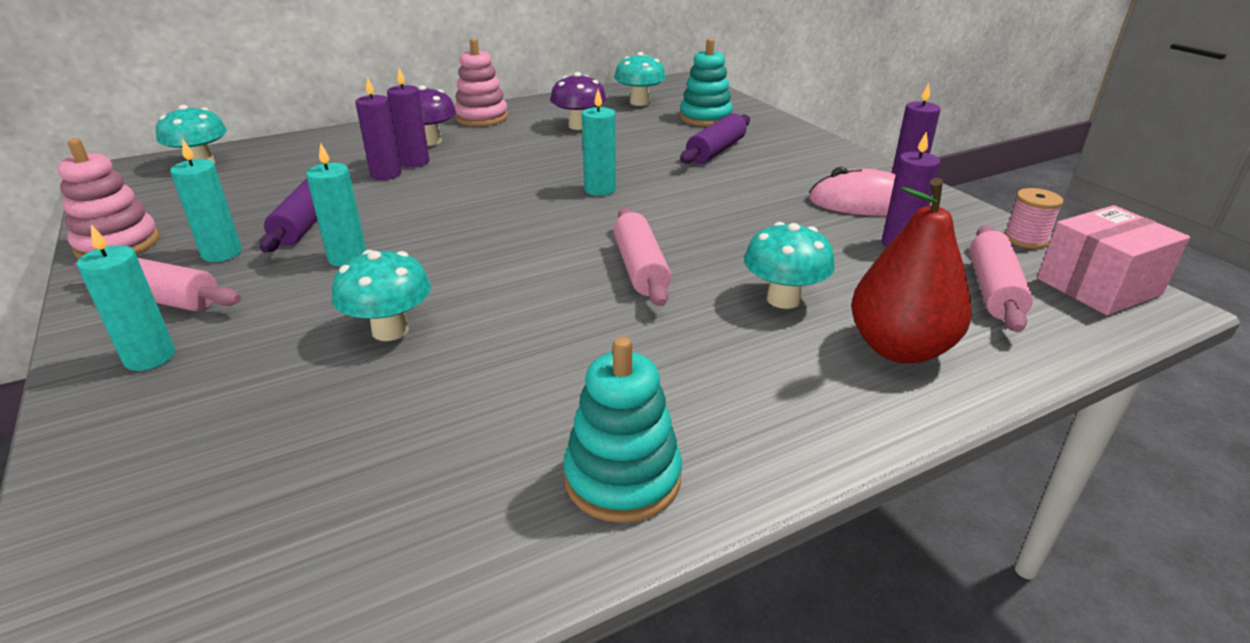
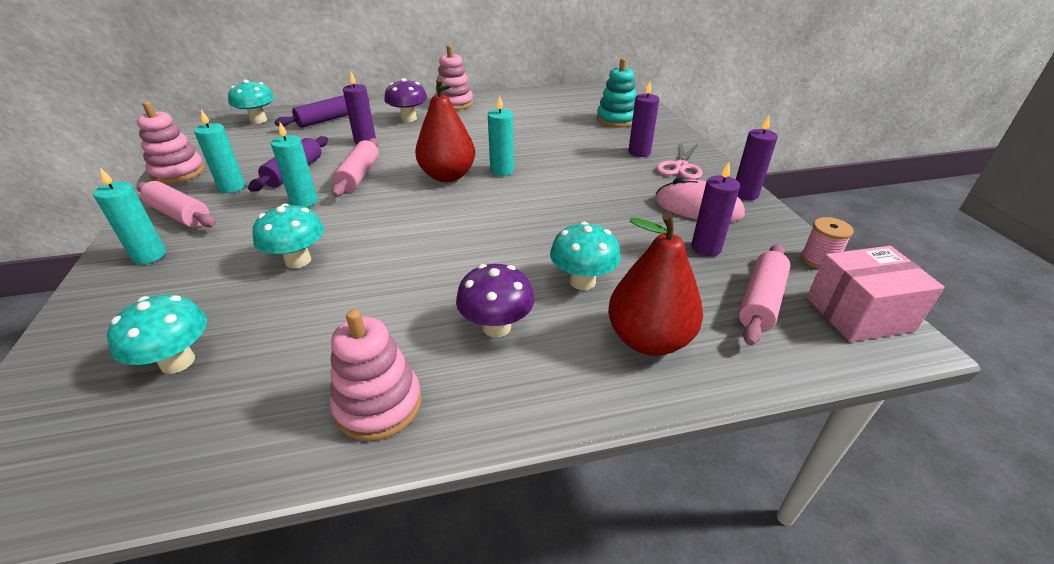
camera: 15 degrees right, 5 degrees up
(414, 162) = (389, 134): purple candle -> purple candle (639, 152)
(532, 204) = (447, 176): none -> red pear
(579, 126) = (518, 117): purple mushroom -> purple mushroom (496, 327)
(622, 478) = (378, 405): turquoise stacking toy -> pink stacking toy
(639, 102) = (574, 102): turquoise mushroom -> turquoise mushroom (177, 361)
(640, 268) = (492, 239): pink rolling pin -> pink rolling pin (359, 175)
(716, 151) = (607, 148): purple rolling pin -> purple rolling pin (326, 120)
(815, 161) = (680, 167): none -> pink scissors

